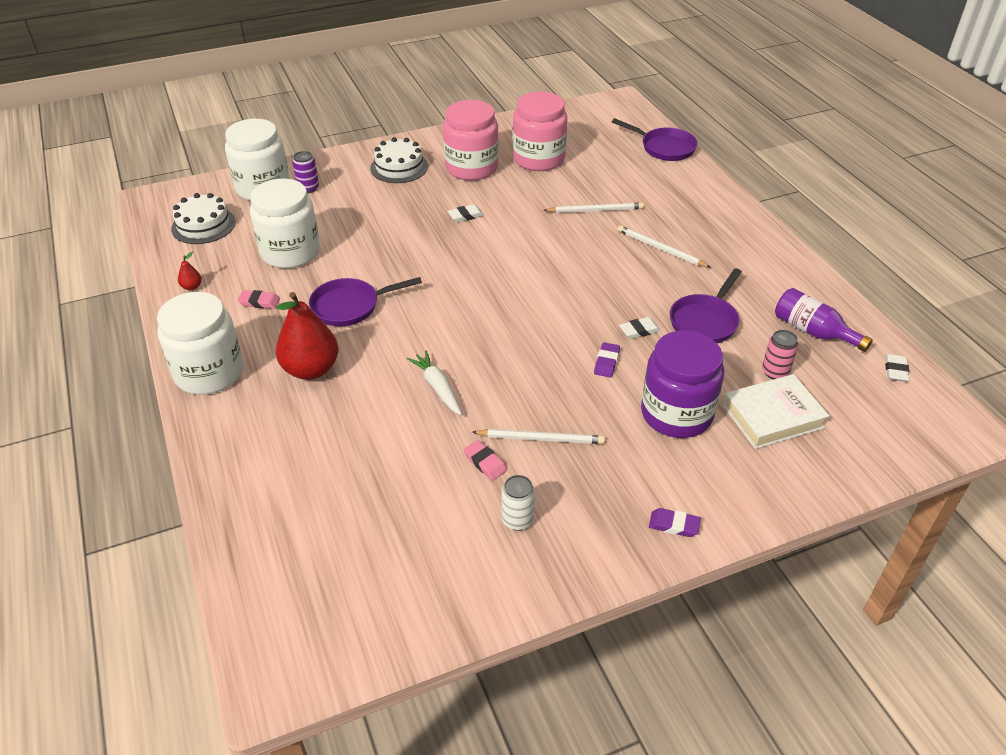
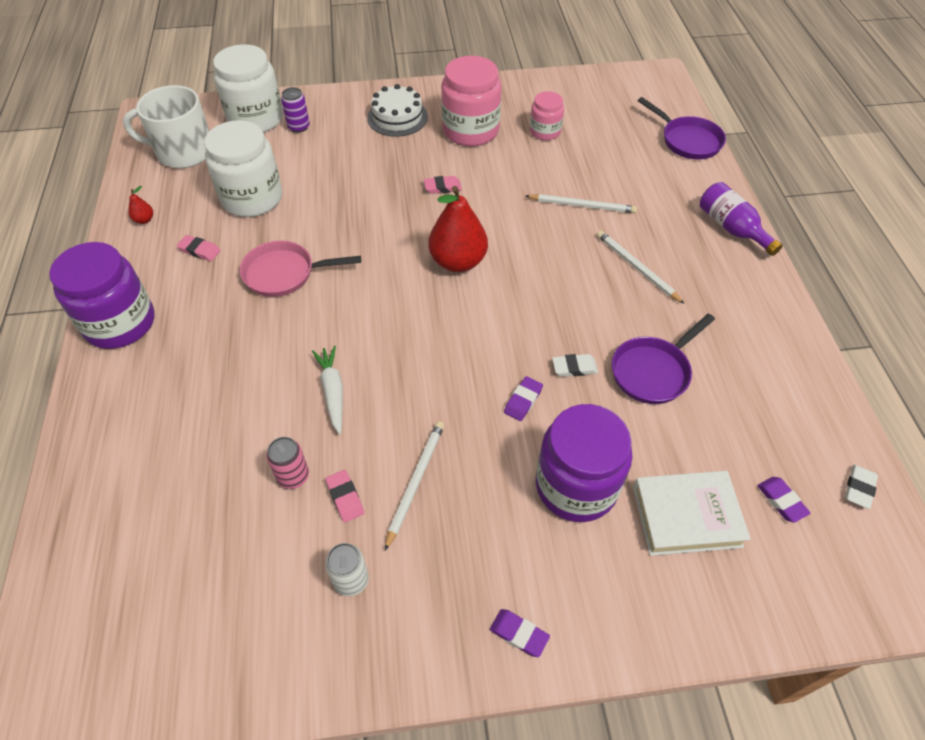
camera: 15 degrees right, 10 degrees up
(203, 225) = (183, 151): white cake -> white mug
(209, 373) = (120, 323): white jar -> purple jar
(311, 369) = (216, 341): red pear -> red pear (458, 261)
(350, 306) = (284, 273): purple pan -> pink pan
(466, 216) = (442, 187): white eraser -> pink eraser
(538, 159) = (545, 132): pink jar -> pink jar, size x0.55
(541, 439) = (415, 482): white pencil -> white pencil turned 90 degrees counterclockwise
(775, 372) = (710, 457): pink can -> pink can (293, 476)
(813, 331) = (775, 412): purple bottle -> purple bottle (731, 228)
(841, 391) = (781, 501): none -> purple eraser

